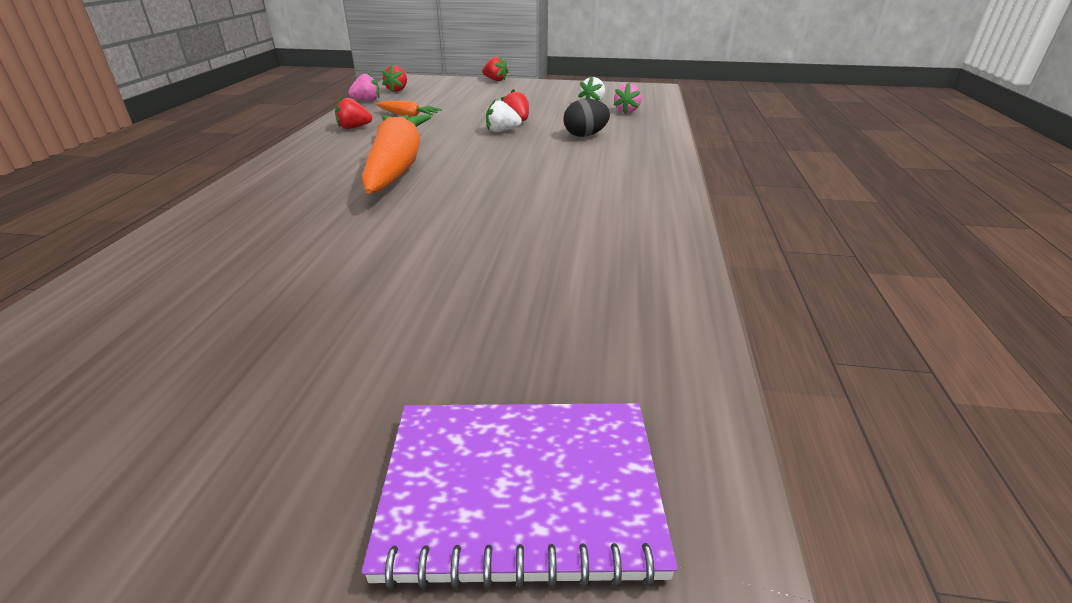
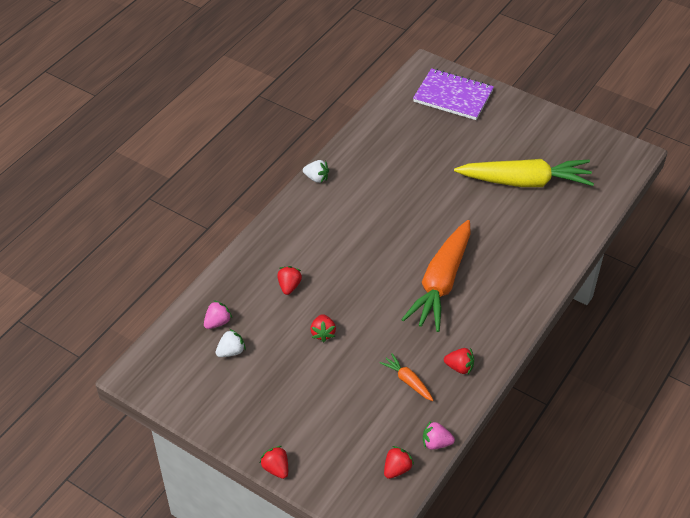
camera: 155 degrees left, 15 degrees up
(250, 306) = (525, 182): none -> yellow carrot
(502, 131) = (345, 317): white strawberry -> white strawberry (316, 178)
(585, 135) = (289, 286): black egg -> red strawberry

